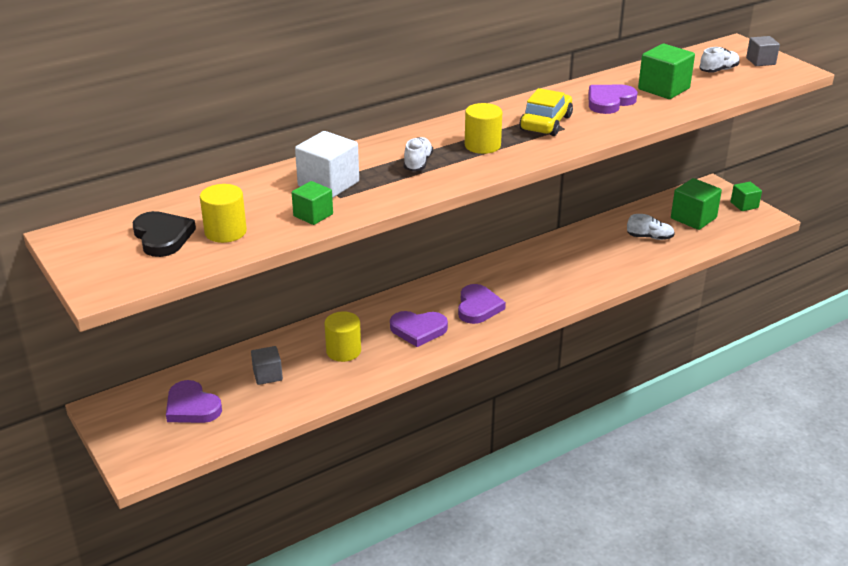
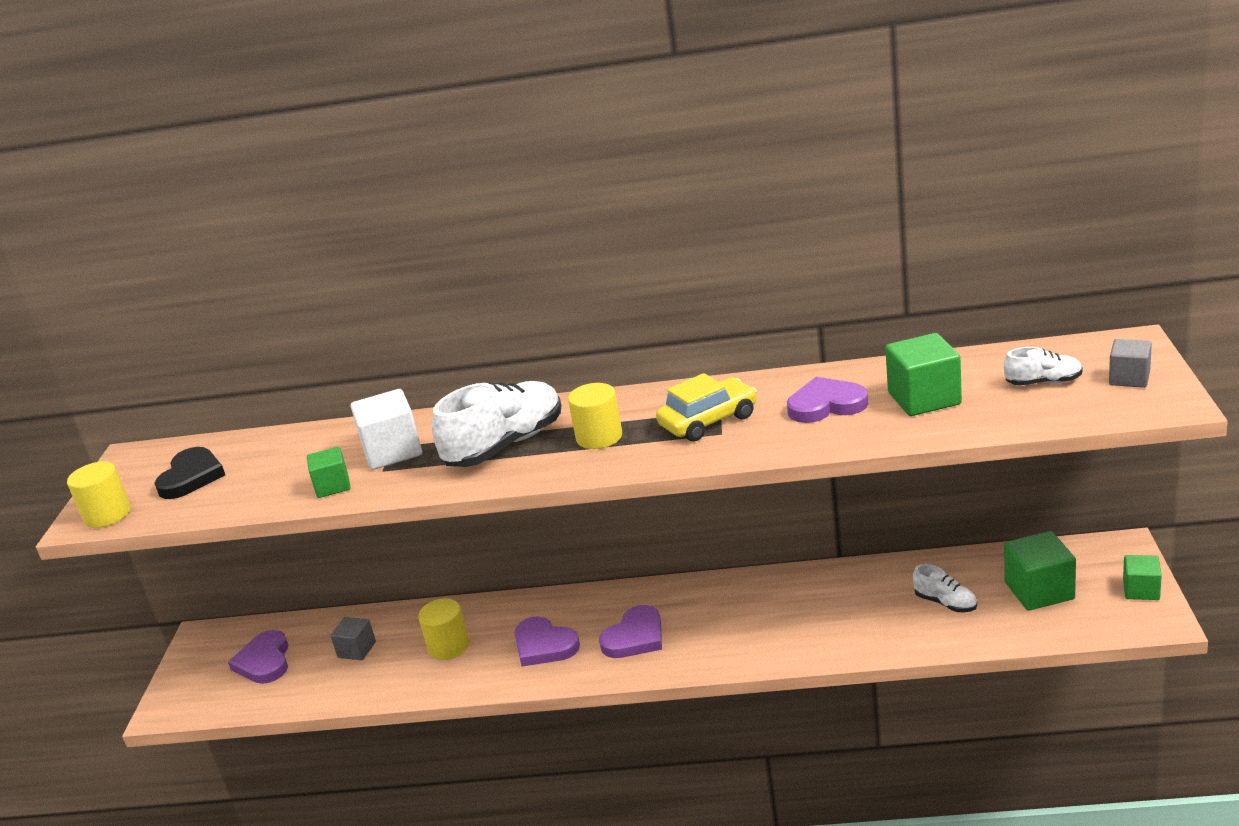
camera: 40 degrees right, 5 degrees down
(225, 232) = (242, 485): yellow cylinder -> yellow cylinder (107, 515)
(418, 163) = (505, 445): white shoe -> white shoe, size x2.02

